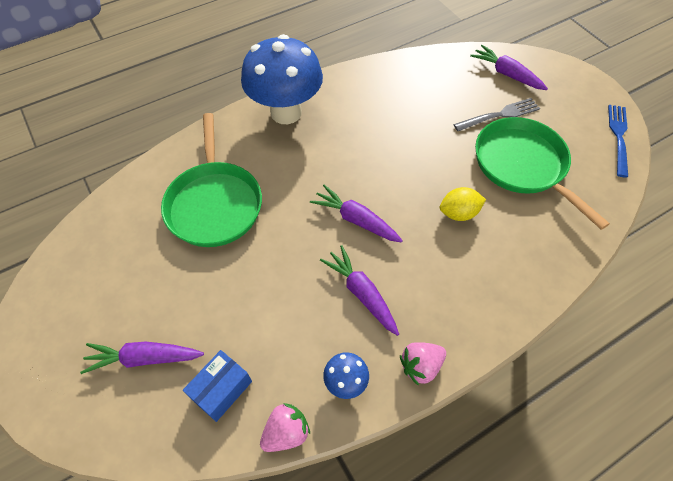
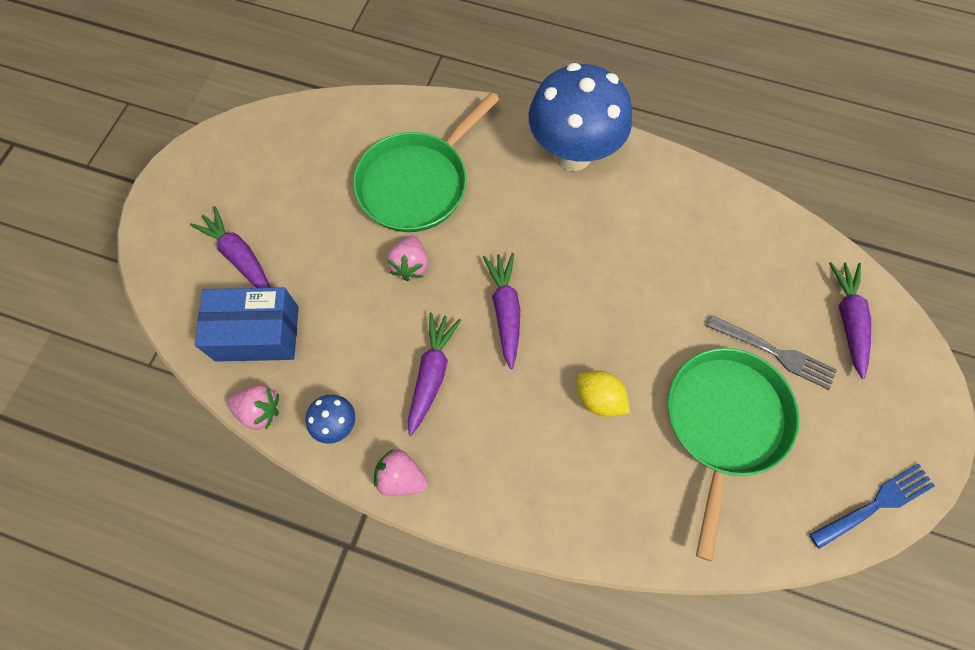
camera: 50 degrees right, 10 degrees up
(221, 389) = (257, 333): blue box -> blue box, size x1.52
(270, 250) = (410, 265): none -> pink strawberry

